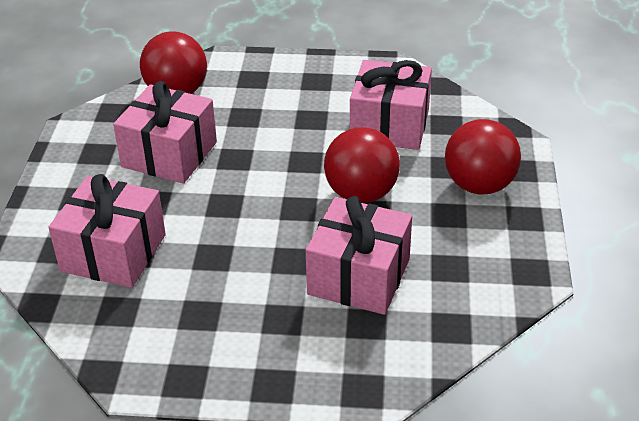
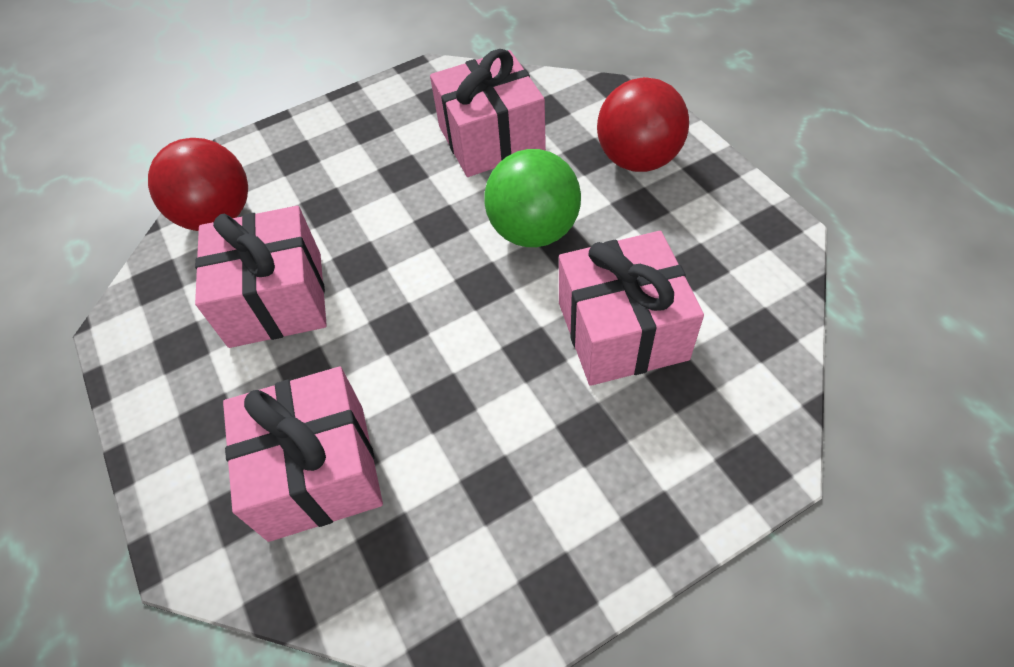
camera: 30 degrees left, 15 degrees up
(361, 193) = (534, 231): red ball -> green ball

